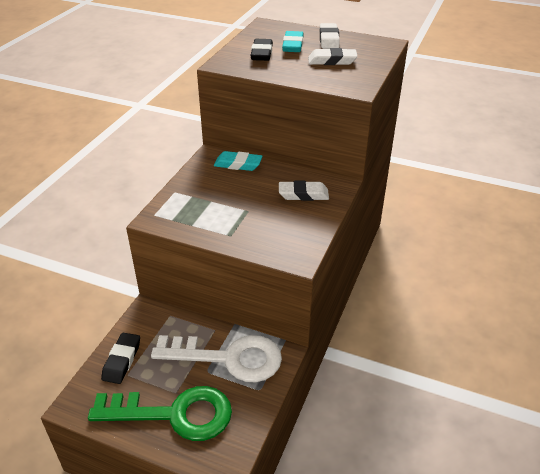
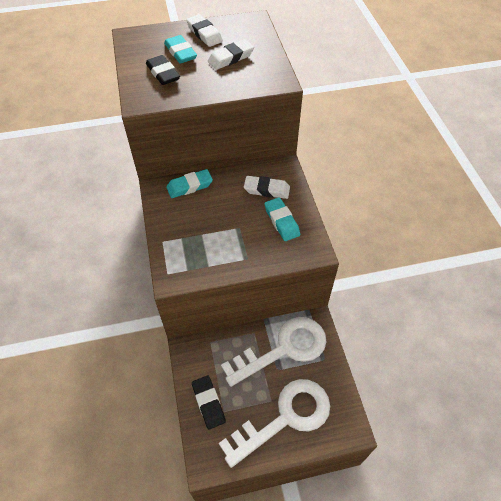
camera: 35 degrees left, 15 degrees up
(174, 414) = (285, 417): green key -> white key
(291, 223) = (281, 221): none -> turquoise eraser
(303, 194) = (266, 190): white eraser -> white eraser turned 45 degrees clockwise

